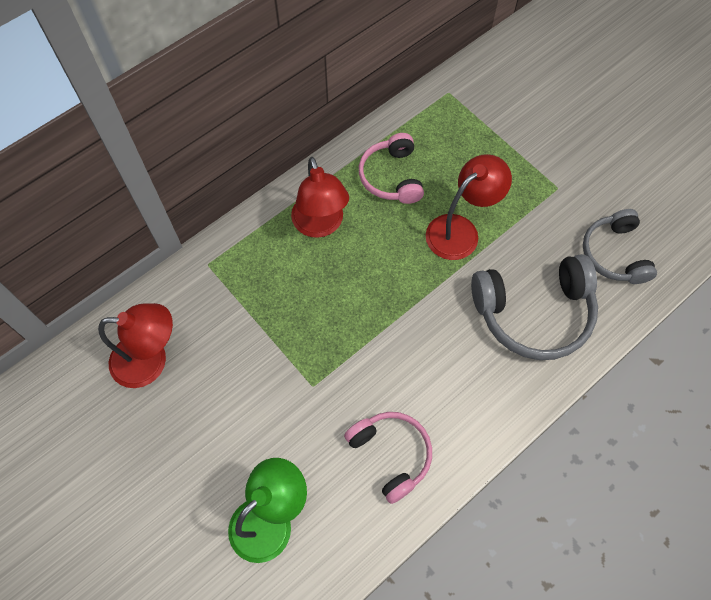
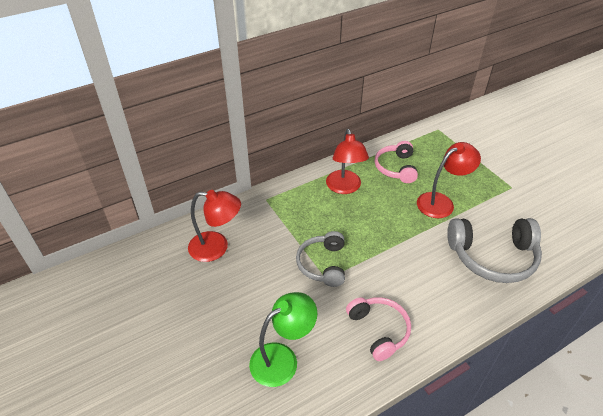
camera: 10 degrees right, 20 degrees down
(614, 254) = (553, 229): grey headphones -> grey headphones (323, 264)

